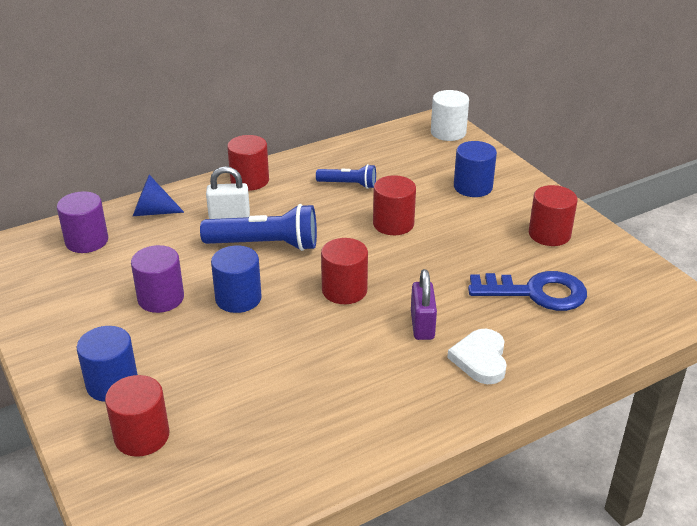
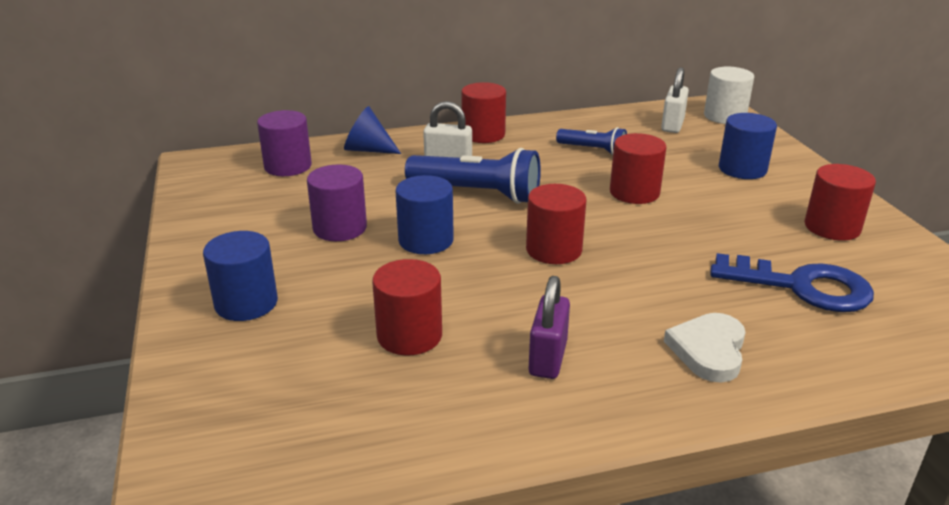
camera: 15 degrees right, 5 degrees down
(142, 436) = (252, 364): red cylinder -> red cylinder (409, 335)
(407, 148) = (672, 125): none -> white padlock
(422, 325) = (640, 300): purple padlock -> purple padlock (548, 358)

